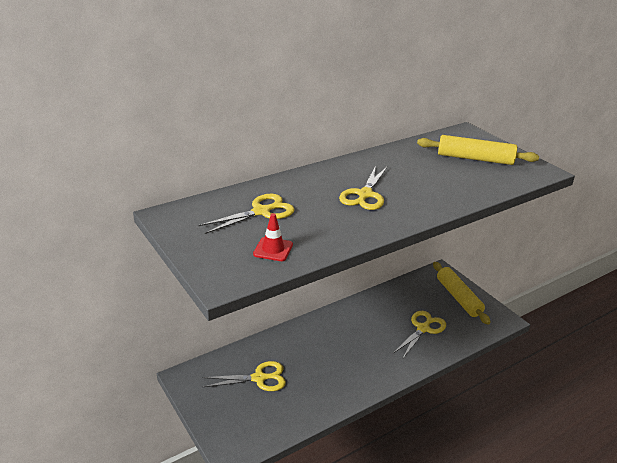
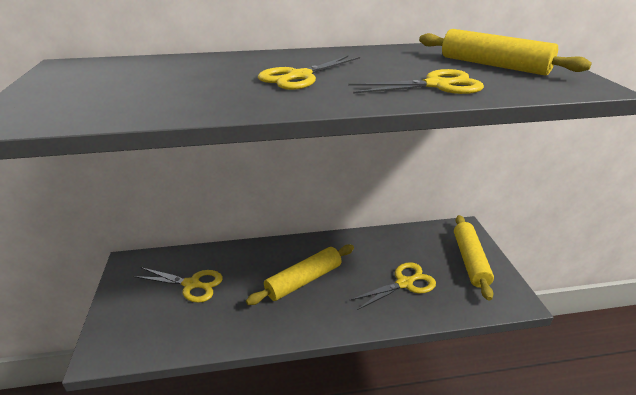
camera: 25 degrees right, 0 degrees up
(261, 212) = (158, 74): yellow scissors -> yellow scissors (436, 85)
(273, 249) = (109, 104): red traffic cone -> none
(347, 348) = (304, 280): none -> yellow rolling pin

